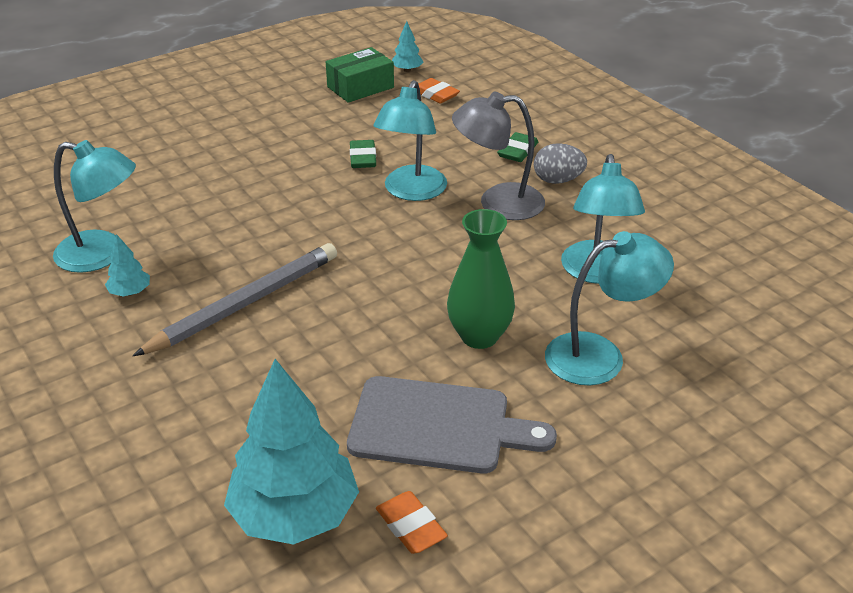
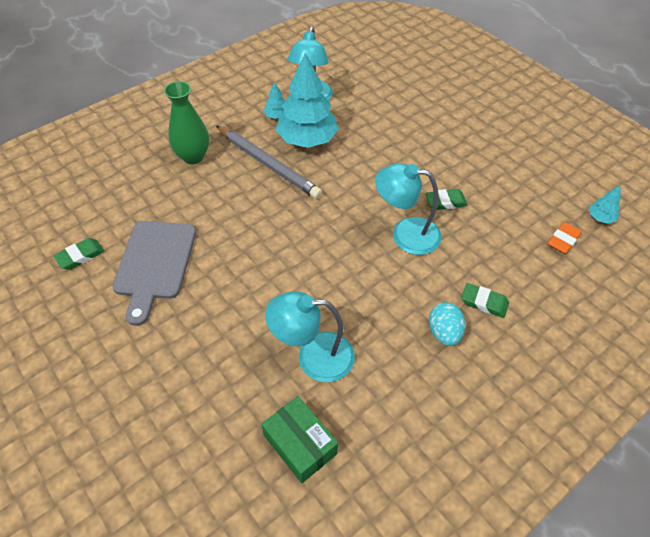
camera: 85 degrees right, 15 degrees up
(294, 514) = (98, 207): turquoise tree -> turquoise tree (307, 140)
(360, 87) = (556, 190): green box -> green box (300, 444)
(411, 526) = (80, 256): orange eraser -> green eraser
(479, 336) = (237, 282): green vase -> green vase (193, 156)
(498, 203) = (400, 289): grey lamp -> none
(558, 180) = (444, 332): grey egg -> turquoise egg
(600, 355) = (215, 354): turquoise lamp -> none

